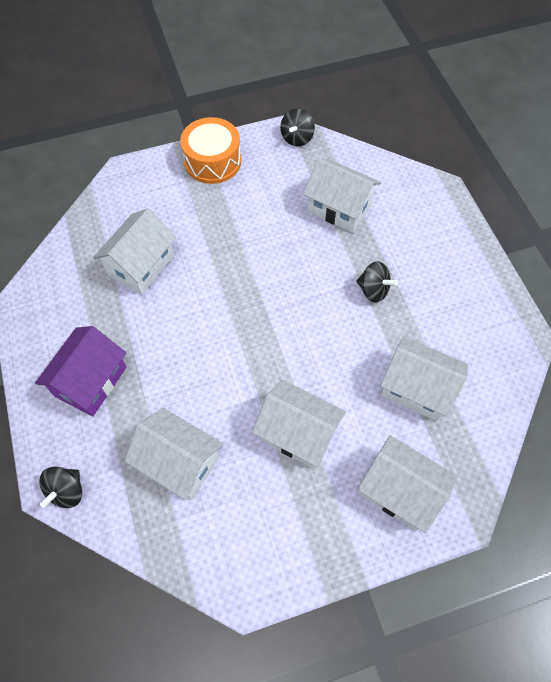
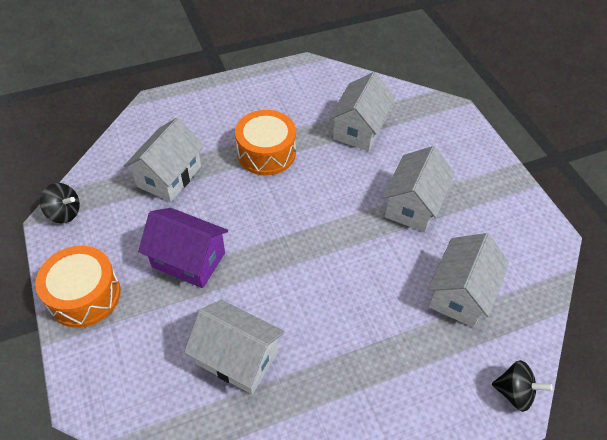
camera: 95 degrees left, 10 degrees down
(91, 381) = (392, 390): purple house -> purple house (188, 260)
(373, 290) = (266, 153): black spinning top -> orange drum
(399, 491) = (445, 142): white house -> none

